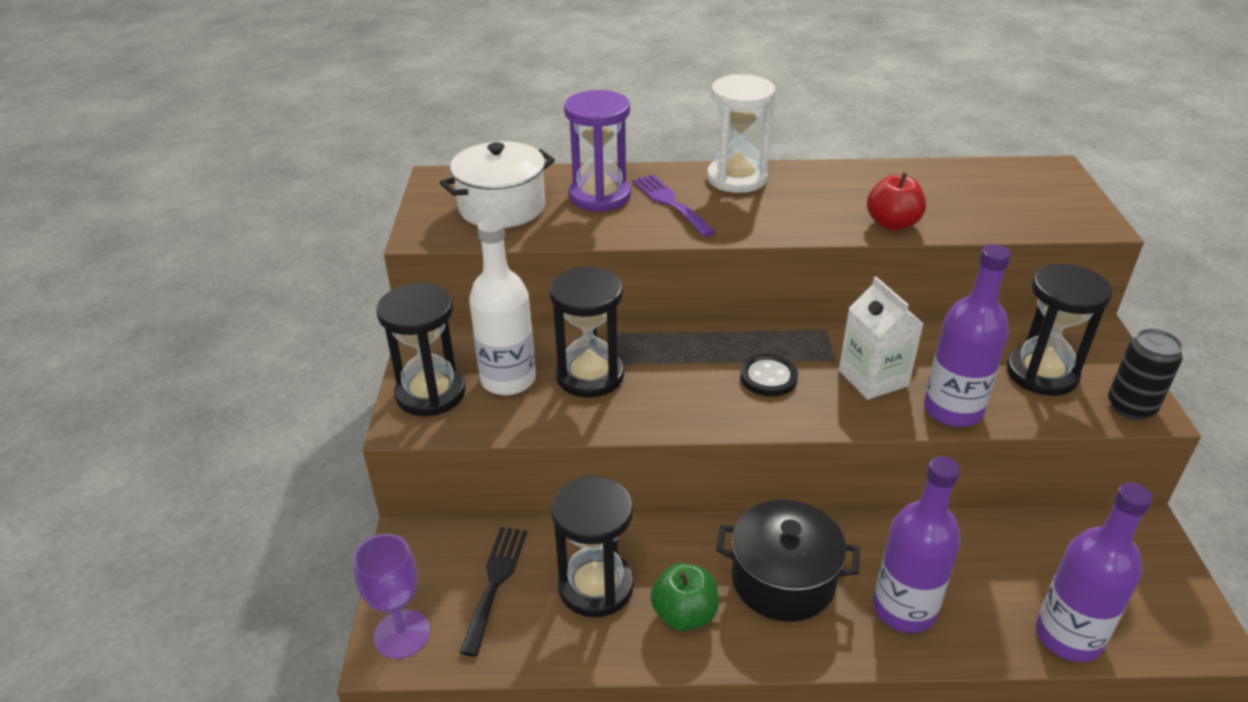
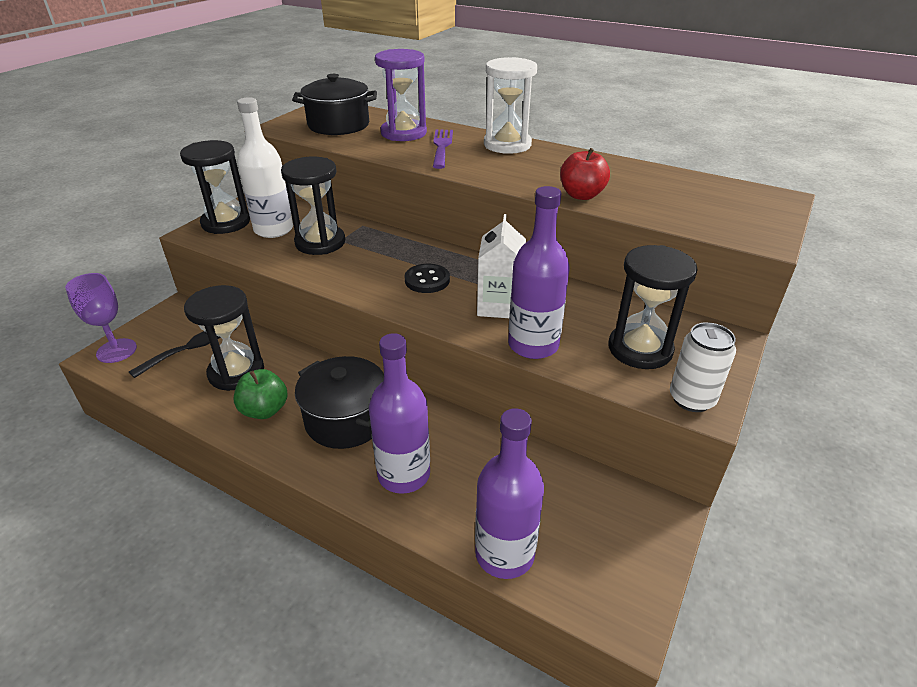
camera: 30 degrees right, 0 degrees up
(502, 207) = (338, 125): white pot -> black pot
(1131, 407) = (691, 399): black can -> white can

